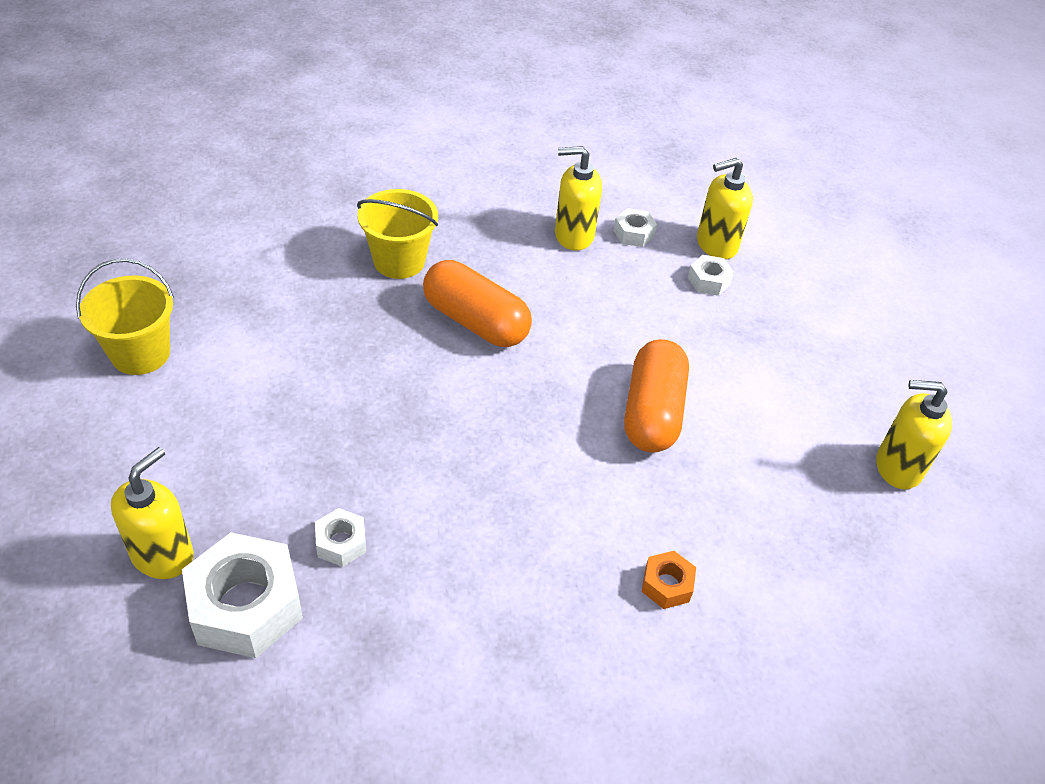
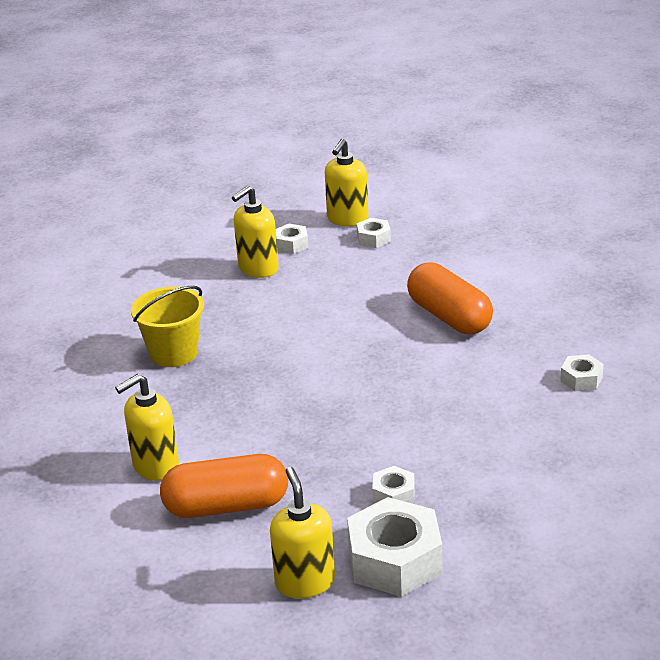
camera: 40 degrees left, 15 degrees down
(140, 353) = (93, 516): yellow bucket -> none
(475, 321) = (278, 347): orange capsule -> orange capsule (226, 506)
(667, 585) = (581, 379): orange nut -> white nut
(897, 467) = (600, 253): yellow soap dispenser -> yellow soap dispenser (155, 466)

